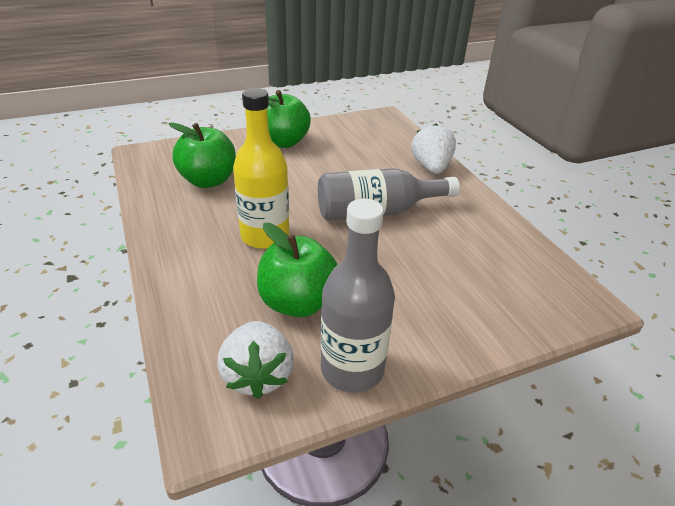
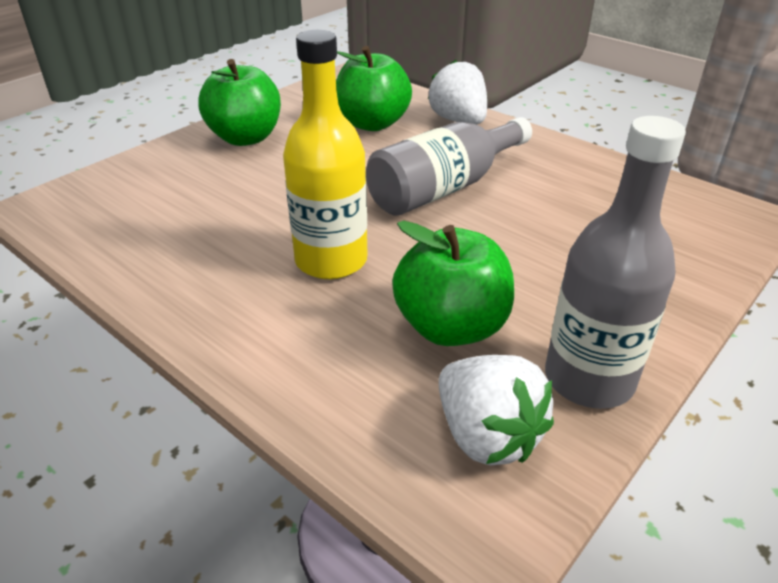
camera: 25 degrees left, 0 degrees up
(208, 180) = (182, 214): green apple -> green apple (372, 123)

